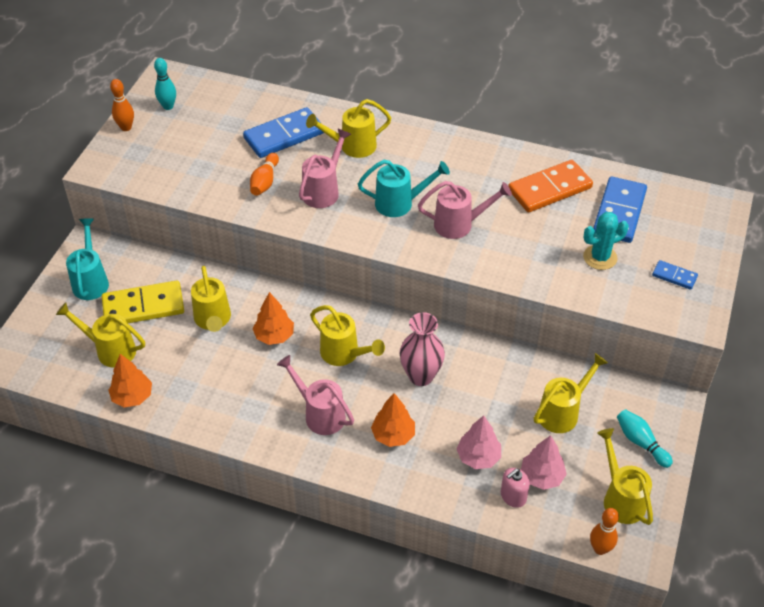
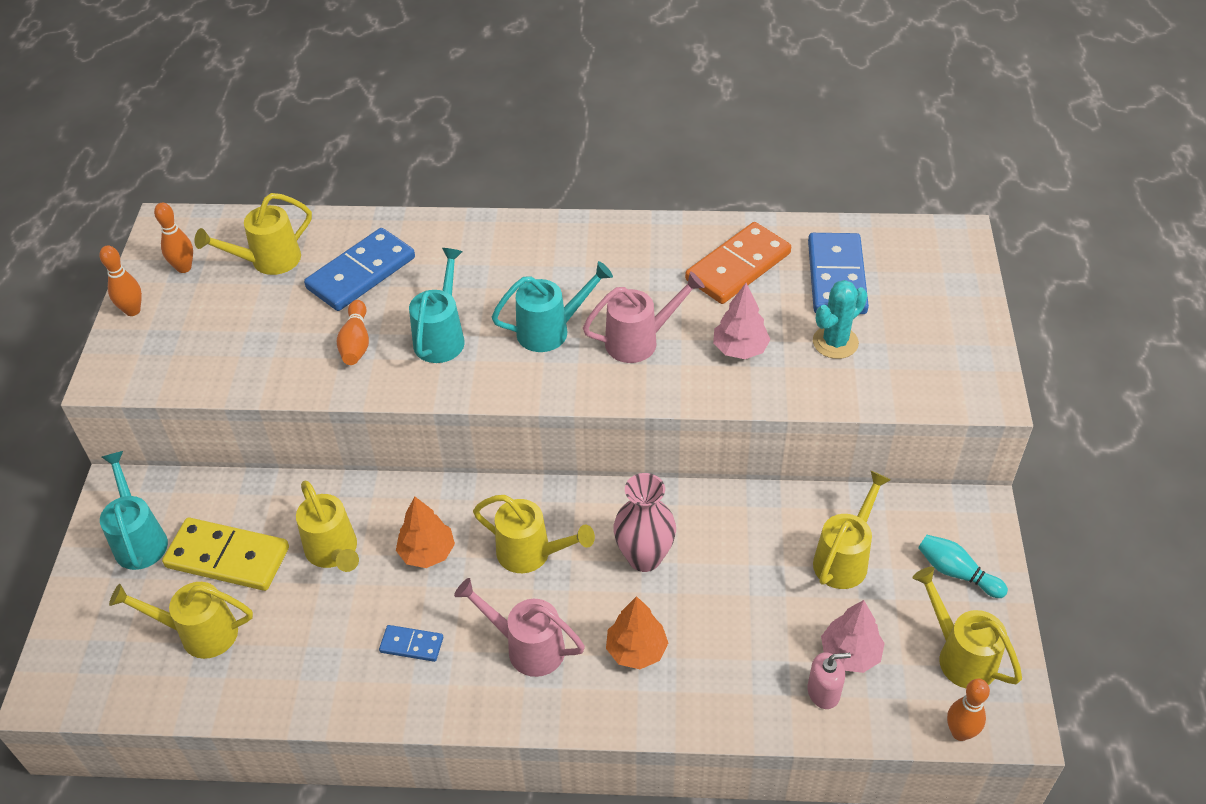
camera: 15 degrees left, 0 degrees up
(132, 397) = (253, 694): orange tree -> none
(143, 306) = (228, 557): yellow domino -> yellow domino turned 45 degrees clockwise
(168, 106) = (184, 268): turquoise bowling pin -> orange bowling pin
(323, 191) = (441, 337): pink watering can -> turquoise watering can
(353, 146) = (460, 267): yellow watering can -> yellow watering can (269, 261)
(478, 457) = (759, 650): pink tree -> pink tree (740, 349)
(513, 496) = (823, 692): pink soap dispenser -> pink soap dispenser turned 135 degrees counterclockwise
(674, 276) = (936, 345): blue domino -> blue domino (411, 645)

